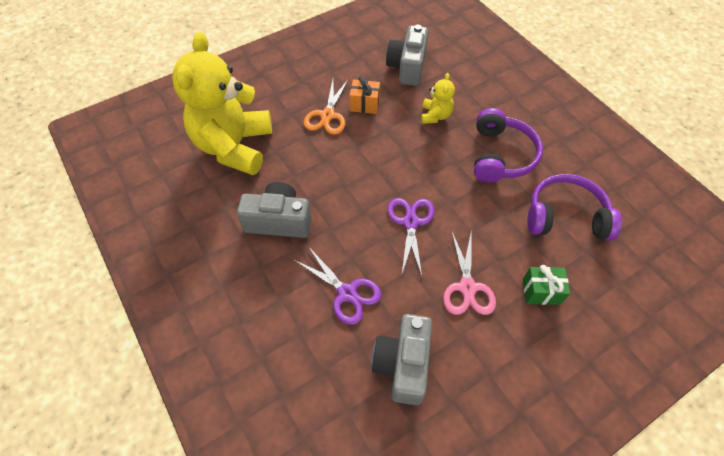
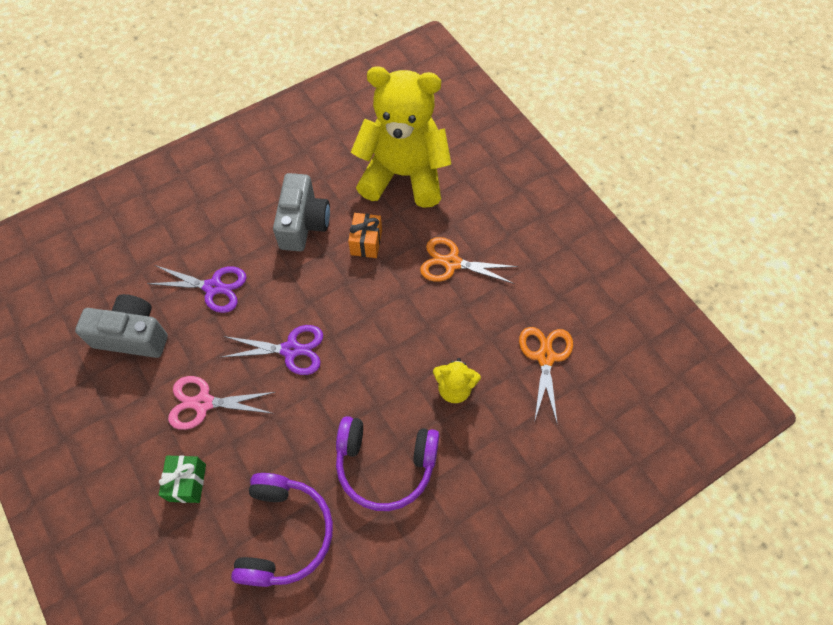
camera: 90 degrees right, 5 degrees up
(347, 293) = (213, 287): purple scissors -> purple scissors turned 120 degrees counterclockwise
(364, 105) = (471, 303): orange gift -> orange gift (366, 242)
(407, 67) = (545, 357): grey camera -> orange scissors

